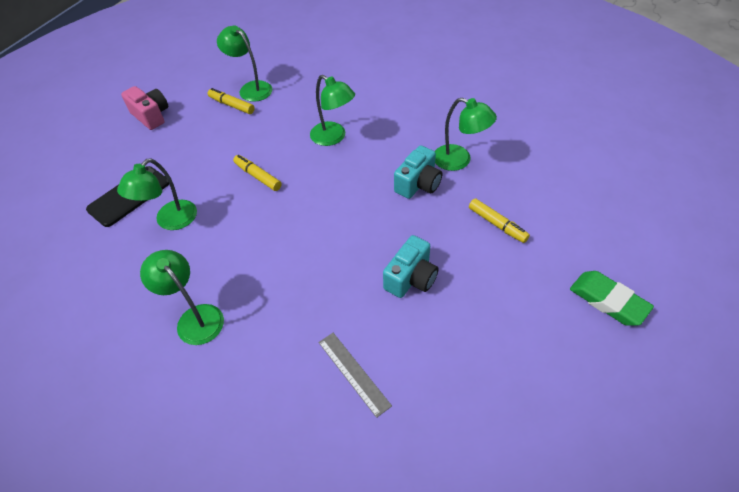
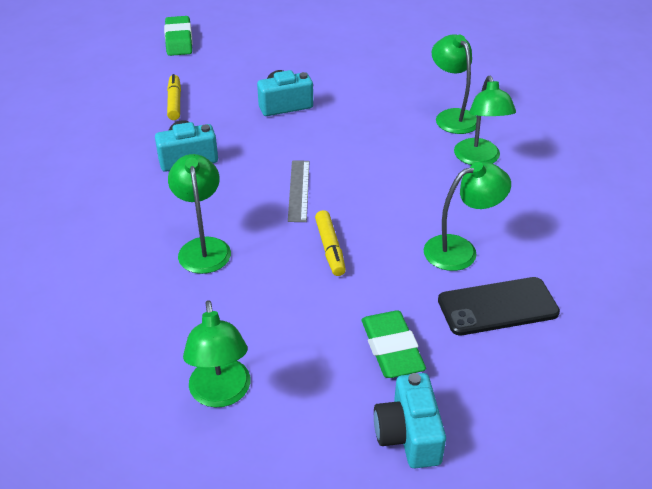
camera: 145 degrees left, 10 degrees down
(151, 116) = (408, 435): pink camera -> turquoise camera
(181, 144) = (392, 349): none -> green eraser
(232, 105) = (275, 377): yellow marker -> none
(353, 373) = (382, 82): grey ruler -> grey ruler (299, 190)
(459, 160) = (123, 157): green lamp -> green lamp (452, 116)

